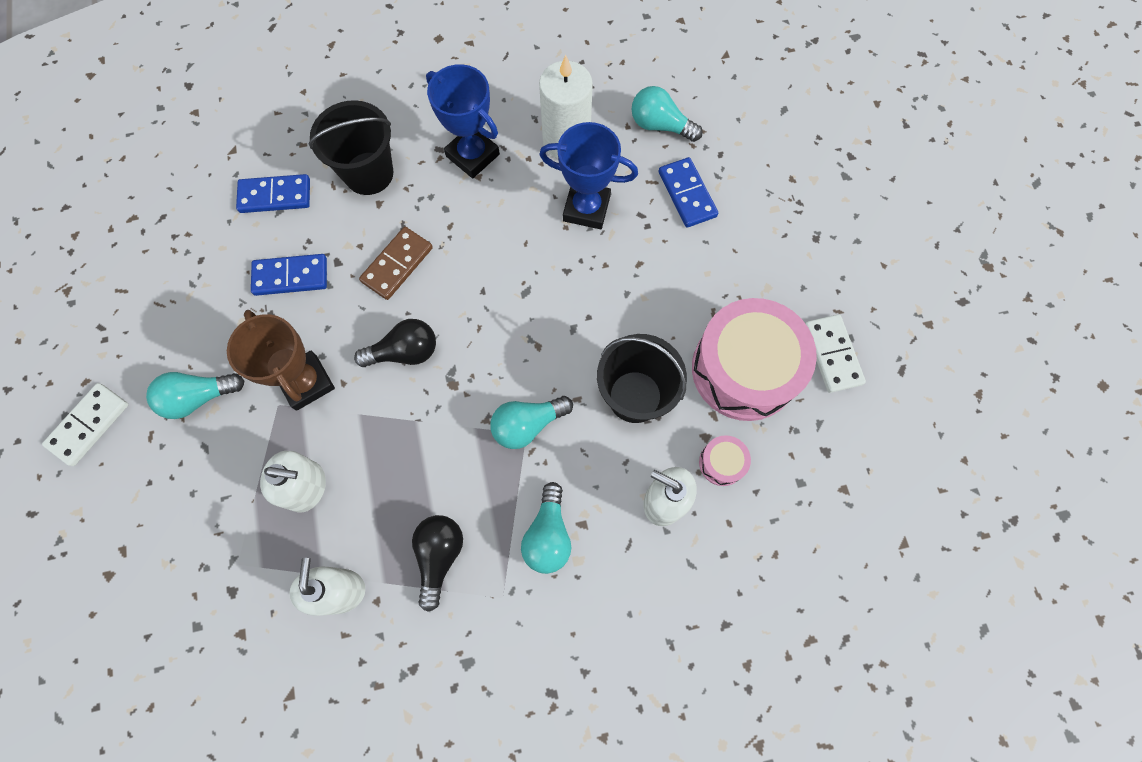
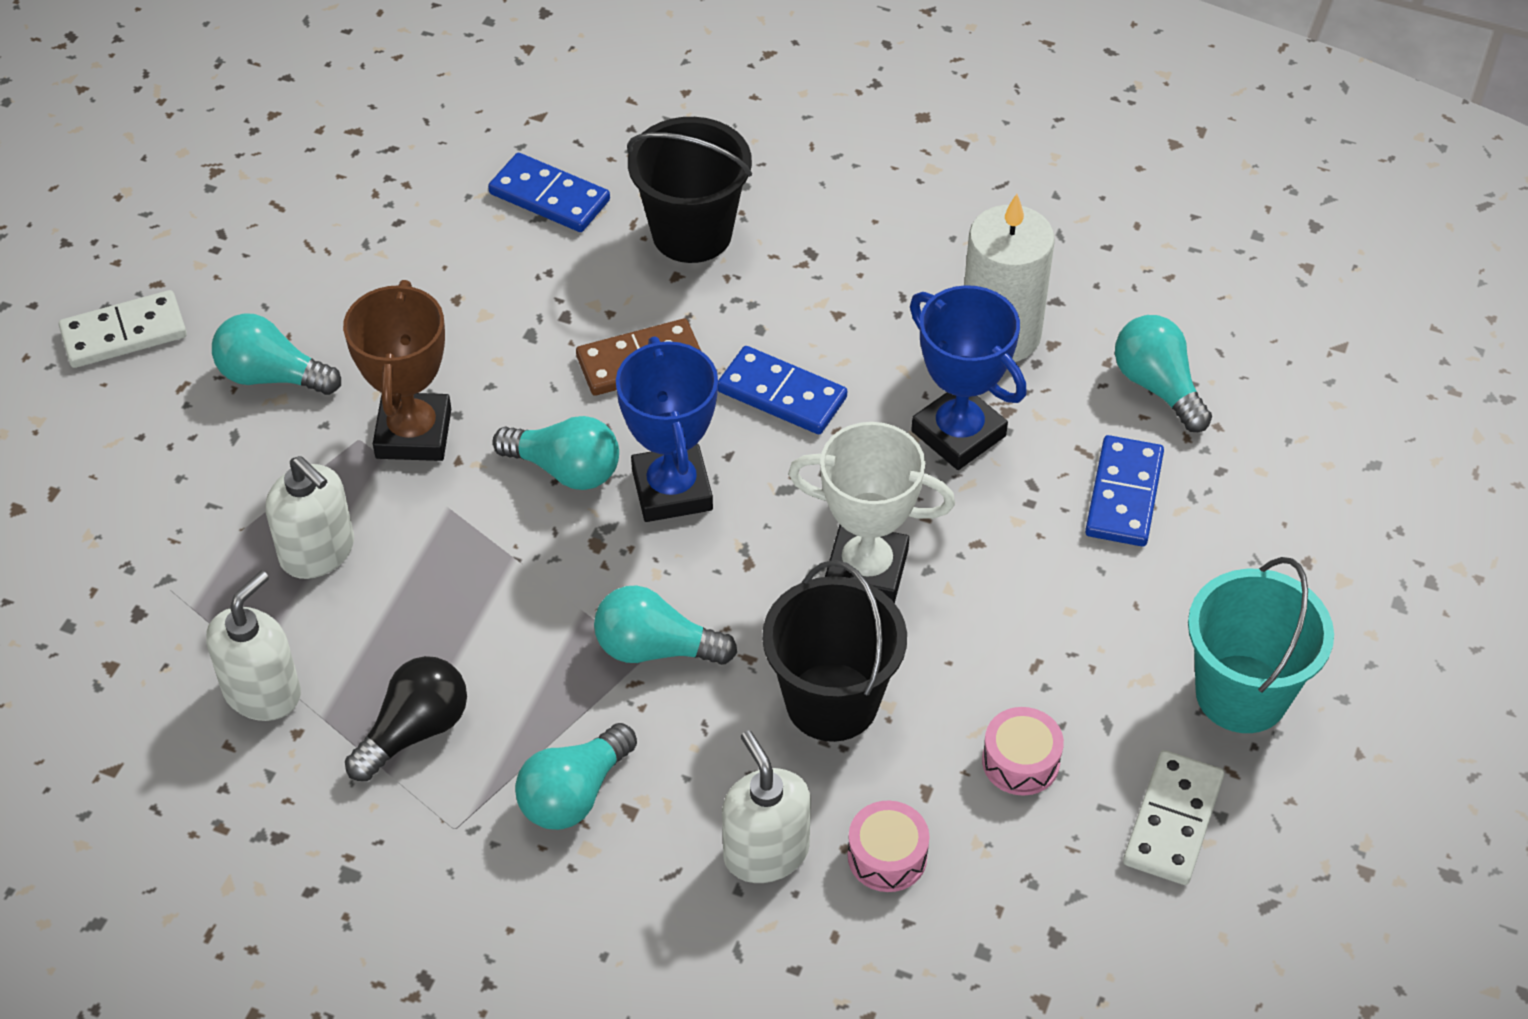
camera: 35 degrees right, 20 degrees down
(291, 276) = (493, 301): blue domino -> blue domino (782, 394)
(405, 352) = (565, 469): black light bulb -> turquoise light bulb
(472, 155) = (851, 284): blue trophy -> blue trophy (672, 490)
(598, 313) = (866, 570): none -> white trophy
(744, 369) = (1020, 761): pink drum -> pink drum, size x0.42
(814, 267) = (1242, 694): none -> turquoise bucket

